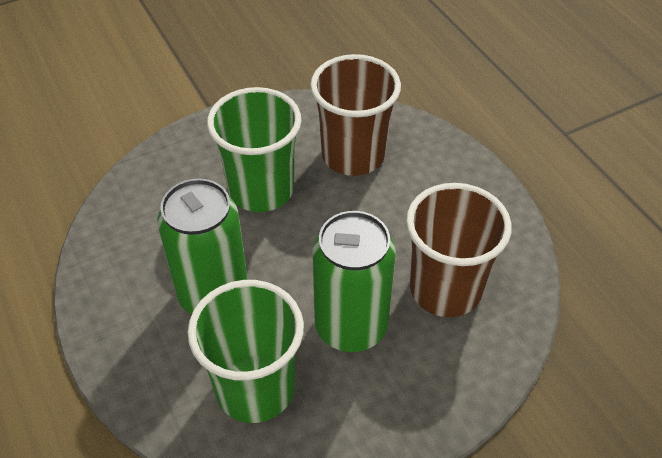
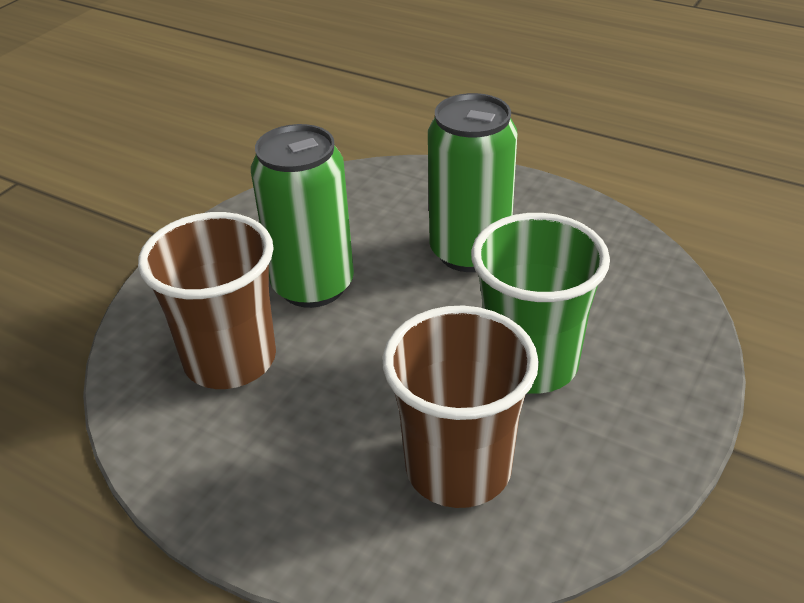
camera: 150 degrees right, 10 degrees down
(255, 388) = (364, 212): green cup -> none

